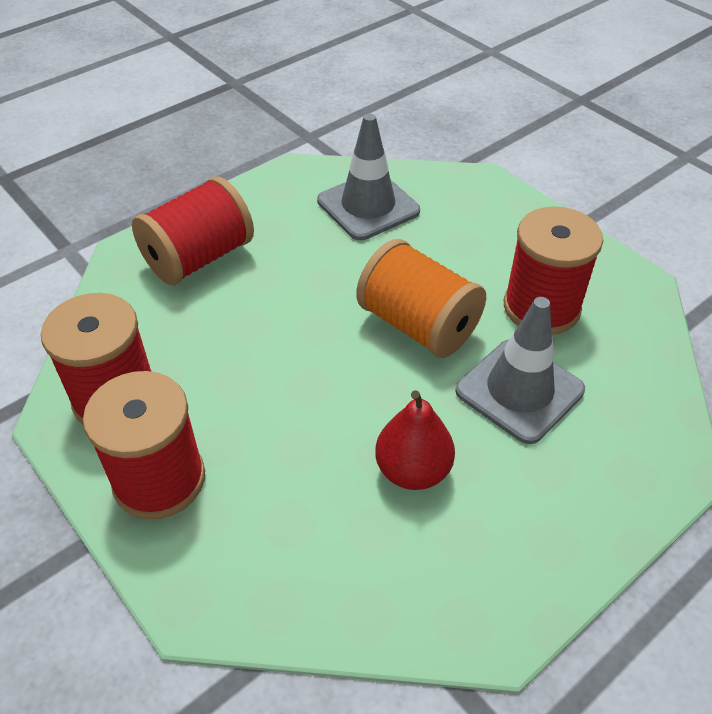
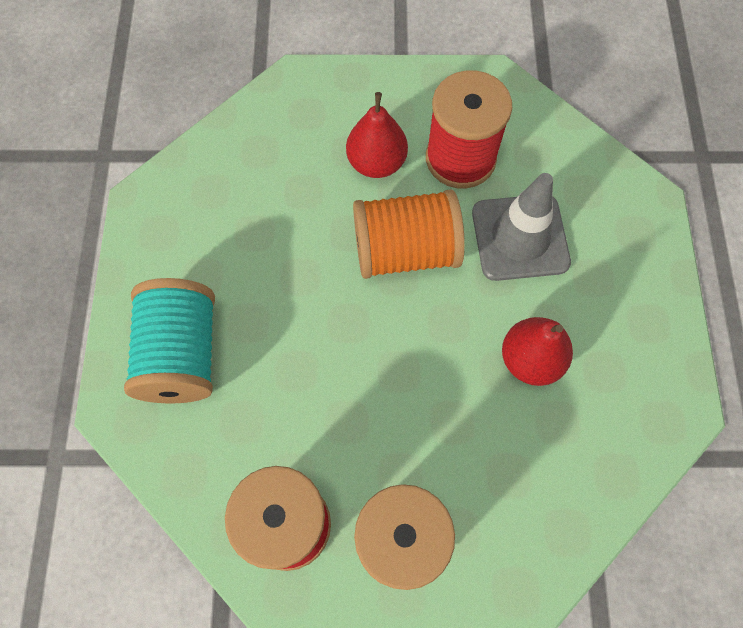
camera: 50 degrees left, 20 degrees up
(199, 258) = (181, 354): red spool -> turquoise spool
(368, 206) = (245, 182): grey traffic cone -> none
(472, 262) = (376, 163): none -> red pear

